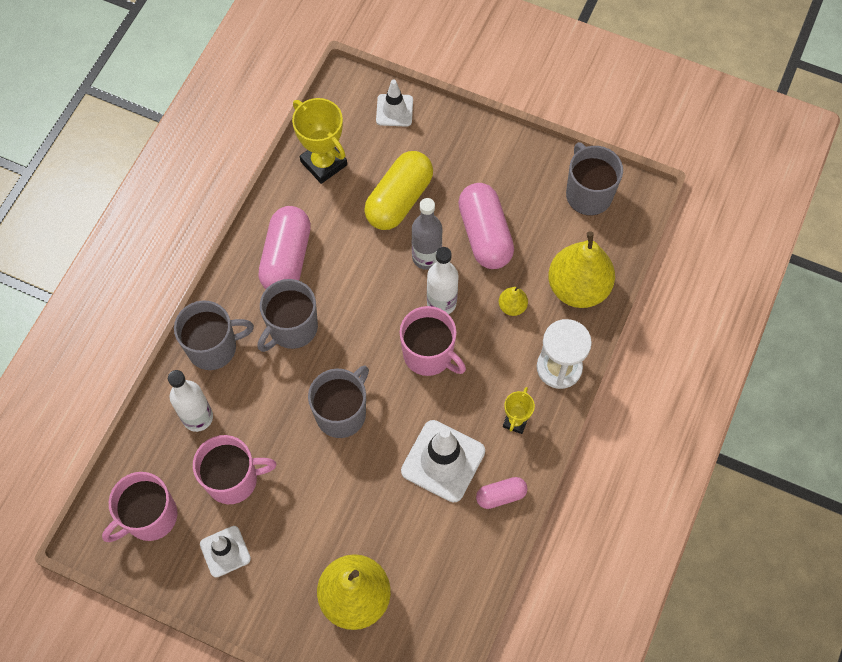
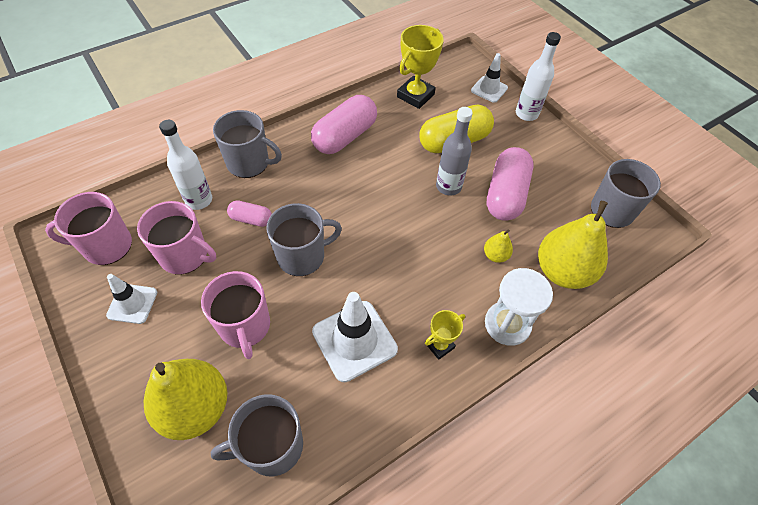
camera: 30 degrees right, 10 degrees down
(292, 328) = (313, 180): grey mug -> grey mug (272, 446)
(323, 163) = (415, 96): yellow trophy -> yellow trophy turned 45 degrees clockwise
(429, 354) = (402, 253): pink mug -> pink mug (245, 326)
(441, 303) = (438, 222): white bottle -> white bottle (526, 114)
(501, 495) = (384, 401): pink capsule -> pink capsule (251, 219)

